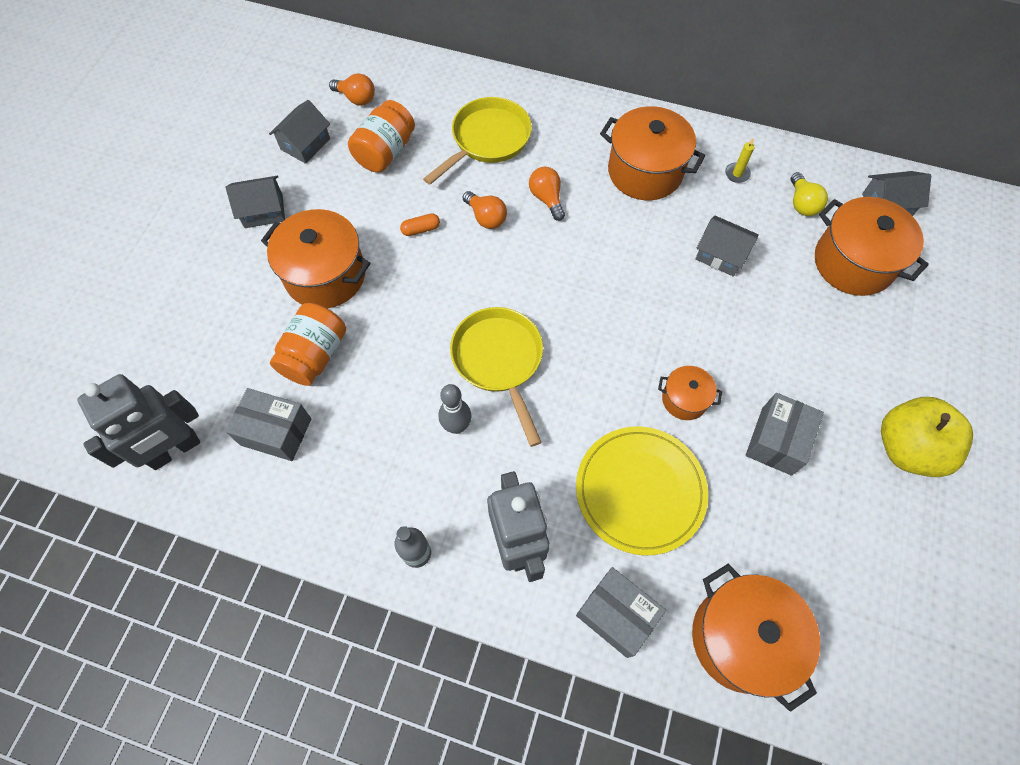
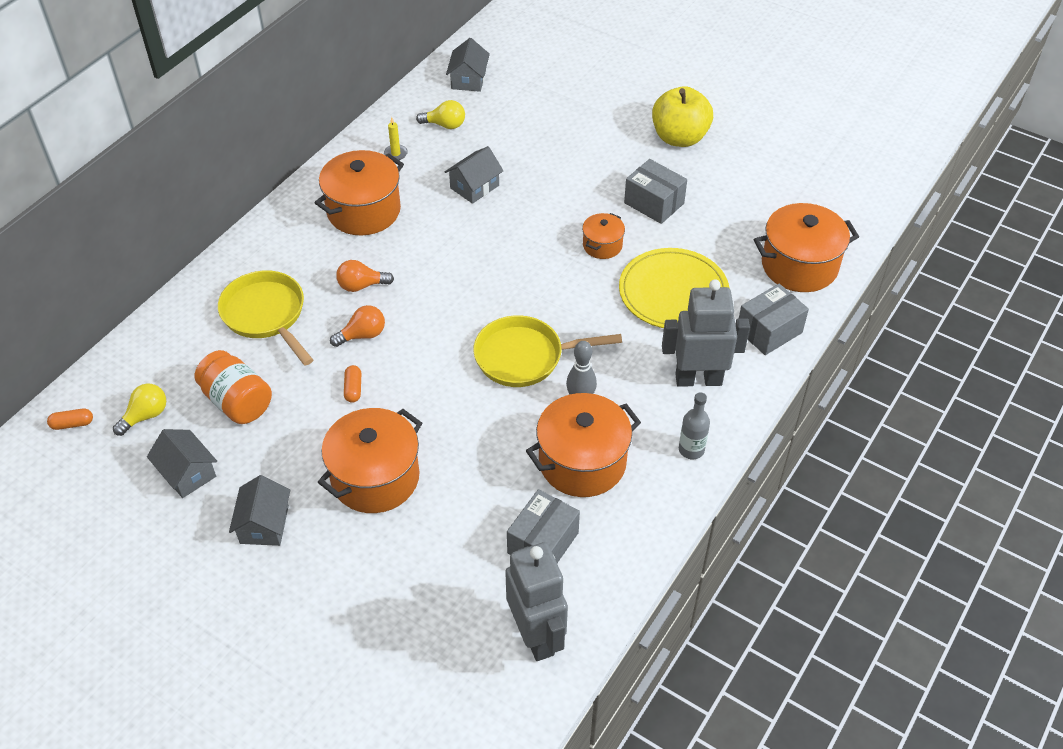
camera: 75 degrees left, 15 degrees down
(314, 355) = (467, 499): orange jar -> none
(338, 58) = (72, 424): none -> orange capsule
(356, 98) = (145, 416): orange light bulb -> yellow light bulb
(853, 263) = (514, 114): orange pot -> orange pot (582, 462)

